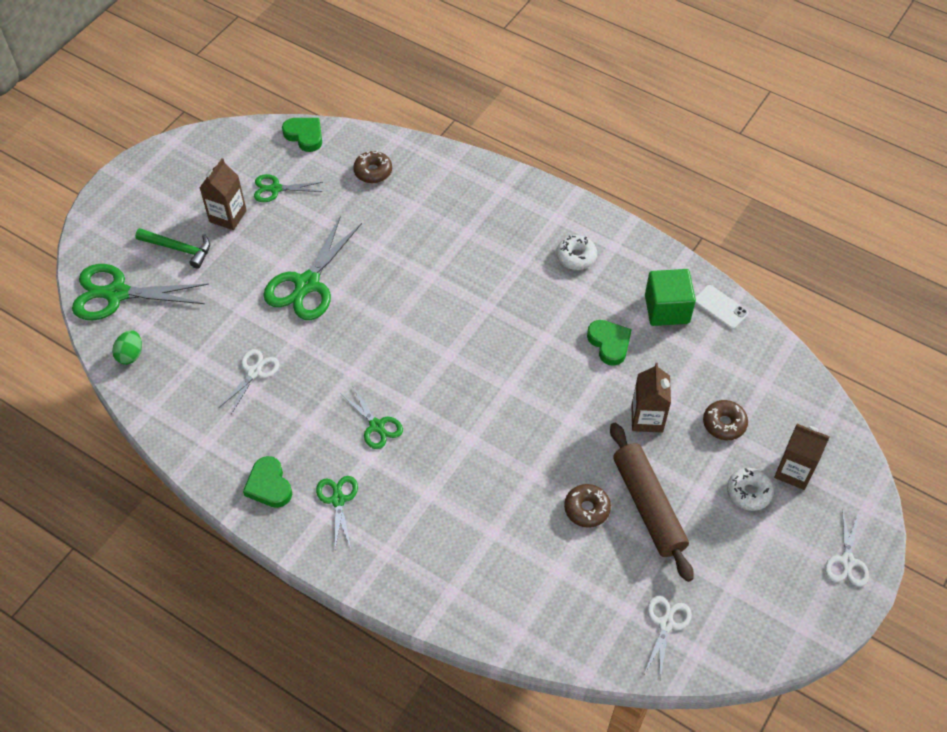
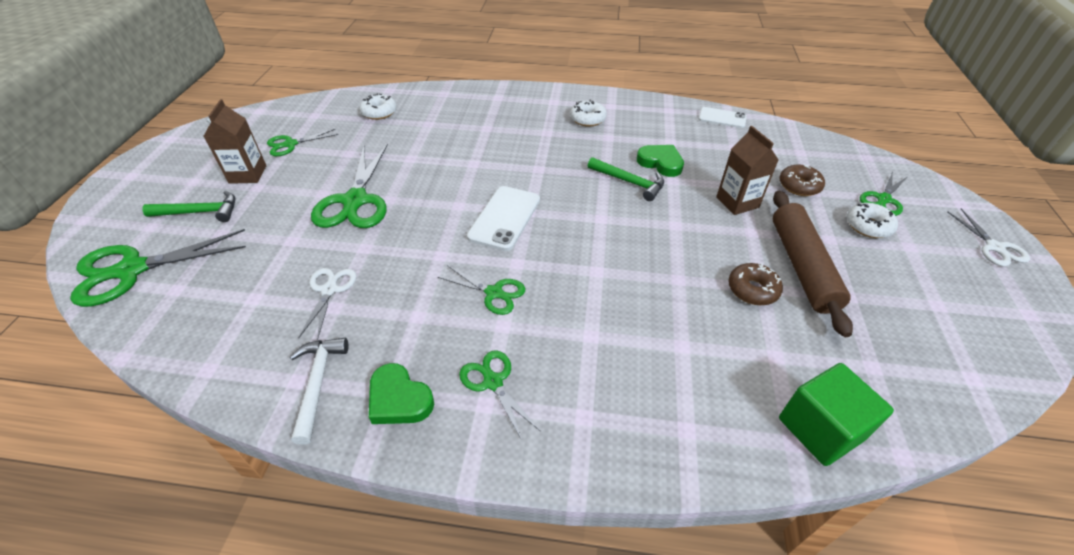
camera: 25 degrees left, 10 degrees down
(130, 355) = (164, 323): green egg -> none
(220, 450) = (318, 384): none -> white hammer
(305, 135) = (304, 106): green heart -> none
(373, 171) = (379, 112): brown donut -> white donut
(425, 353) = (505, 218): none -> white phone
(562, 355) = (629, 182): none -> green hammer
(648, 506) = (802, 266): brown rolling pin -> brown rolling pin turned 45 degrees clockwise
(666, 624) = (920, 364): white scissors -> none
(667, 309) = (684, 130): green cube -> green cube (820, 428)
(794, 471) = (883, 199): brown carton -> green scissors

